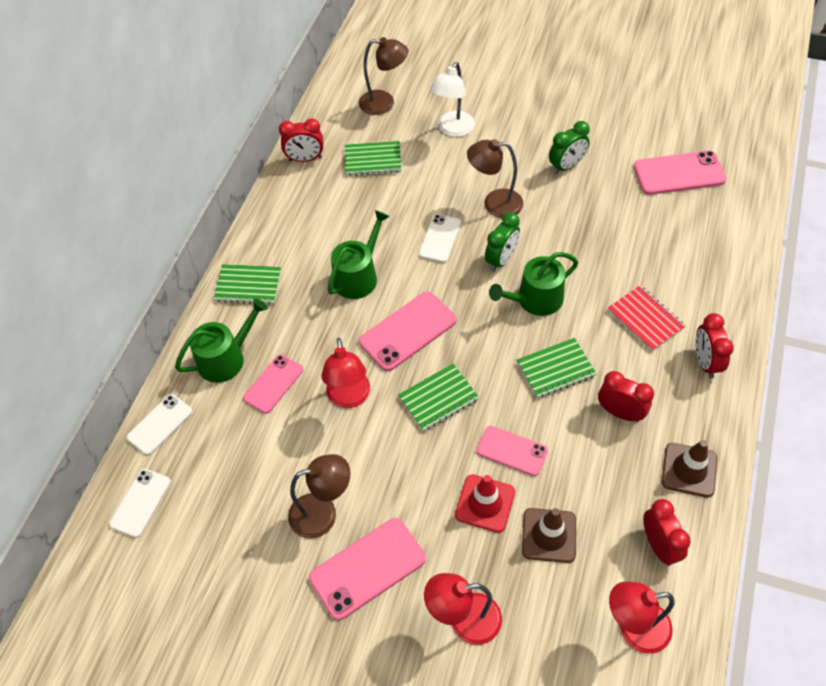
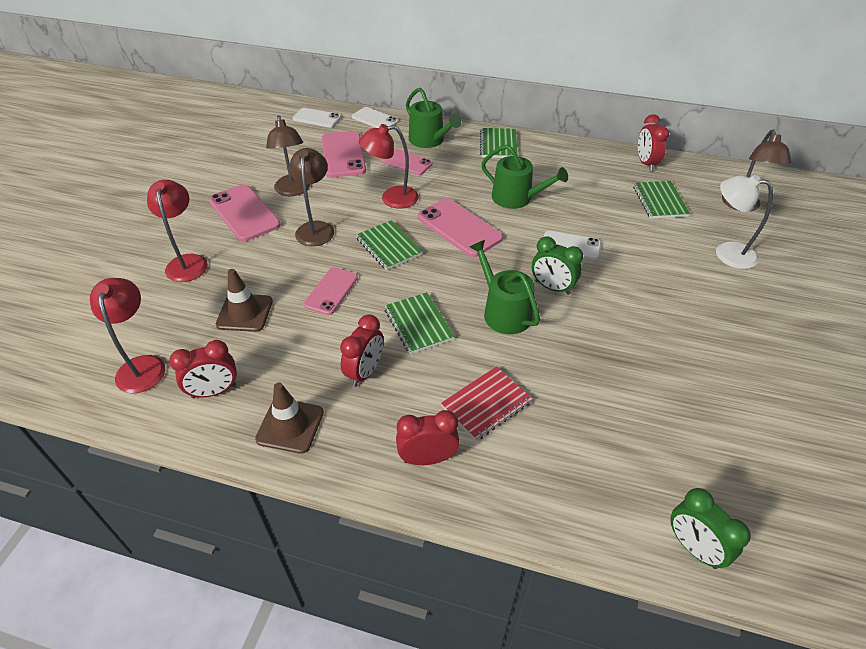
camera: 85 degrees right, 10 degrees down
(485, 503) = (283, 274): red traffic cone -> none
(494, 203) = (628, 284): brown lamp -> brown lamp (316, 228)
(566, 166) = (707, 345): green clock -> green clock (693, 548)
(679, 173) = (740, 465): pink phone -> pink phone (343, 154)

